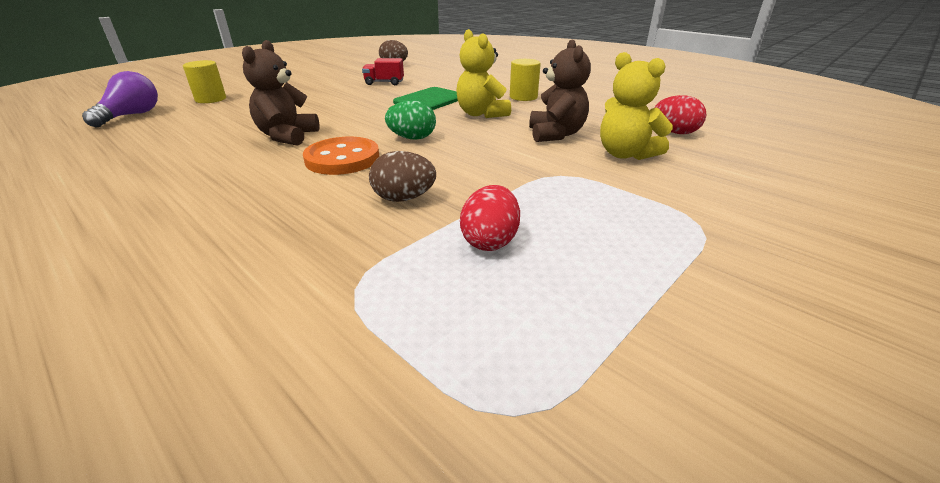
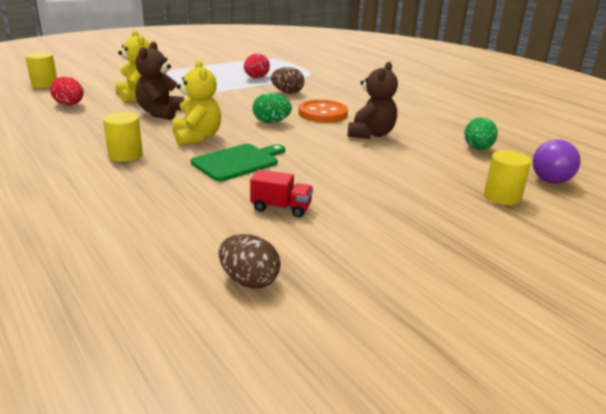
camera: 170 degrees left, 5 degrees down
(167, 133) = (477, 149): none -> green egg
(793, 159) = (44, 84): none -> yellow cylinder

